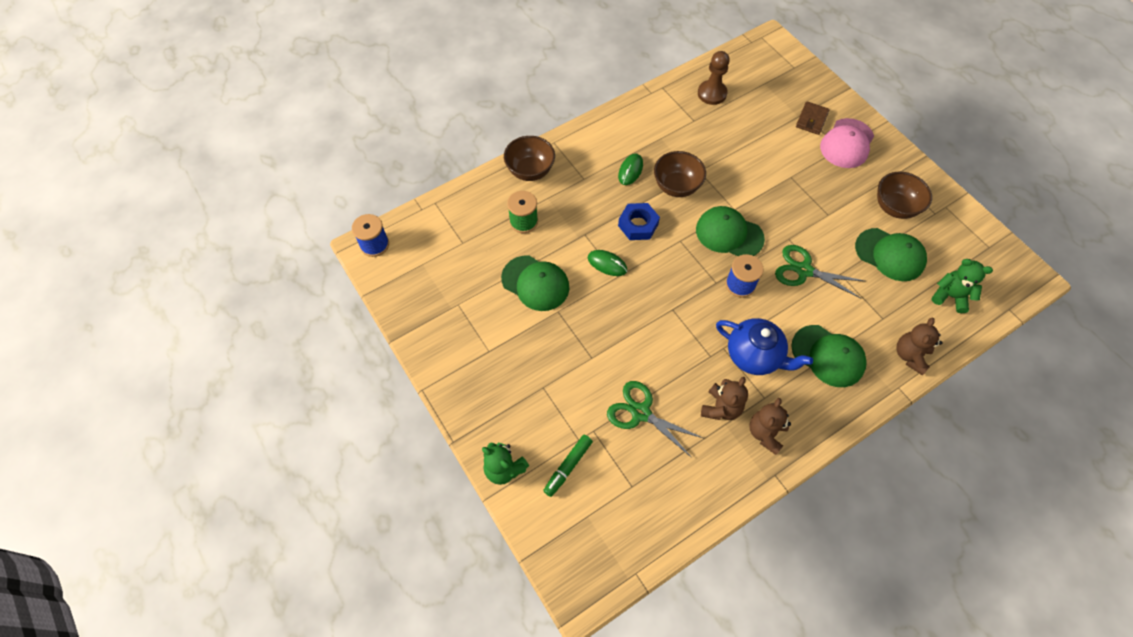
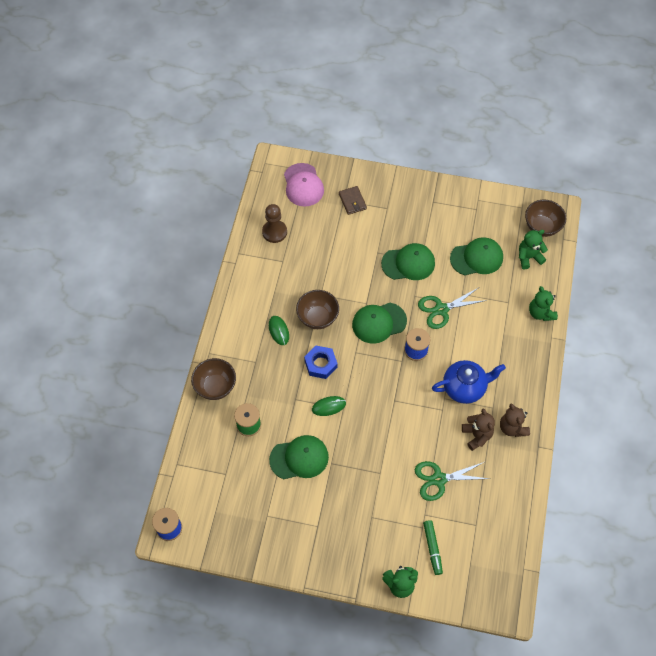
camera: 45 degrees left, 0 degrees up
(828, 356) = (501, 352): green cap -> green cap (408, 263)
(847, 143) = (388, 201): pink cap -> pink cap (303, 185)
(894, 207) = (452, 224): brown bowl -> brown bowl (542, 227)
(910, 355) = (540, 313): brown teddy bear -> green teddy bear

